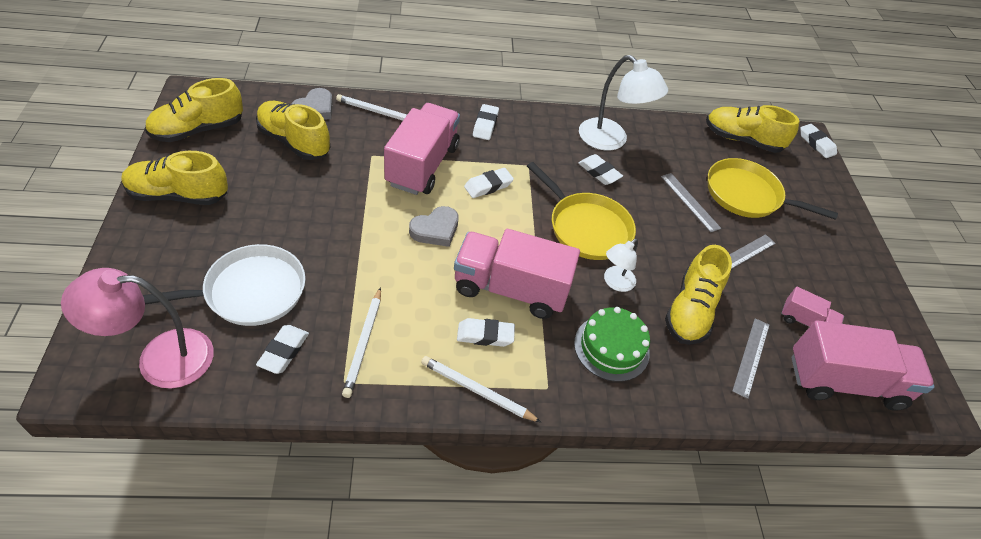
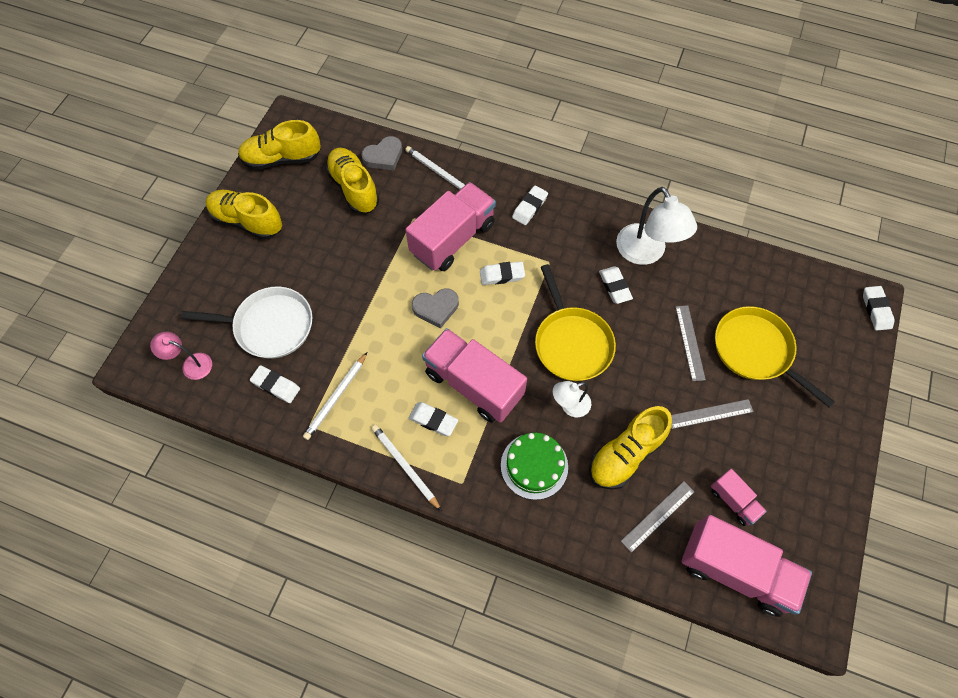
camera: 30 degrees right, 15 degrees up
(160, 358) = (191, 364): pink lamp -> pink lamp, size x0.56
(283, 351) = (276, 385): white eraser -> white eraser turned 75 degrees clockwise
(742, 140) = (790, 285): yellow shoe -> none

